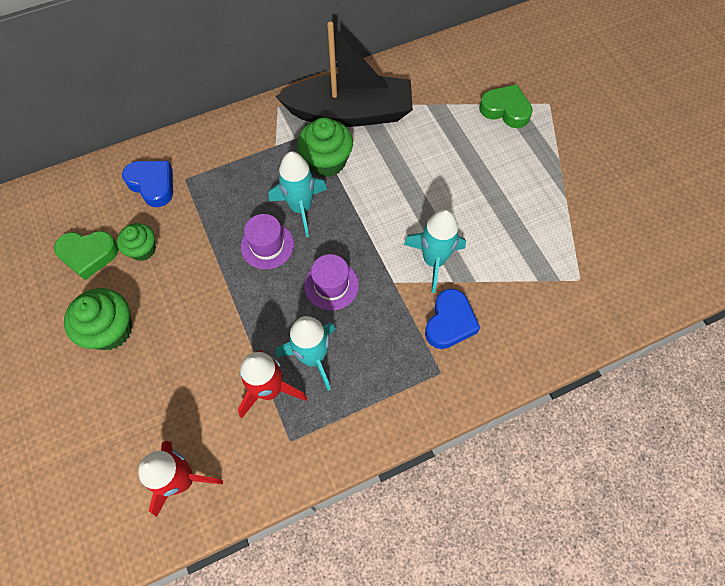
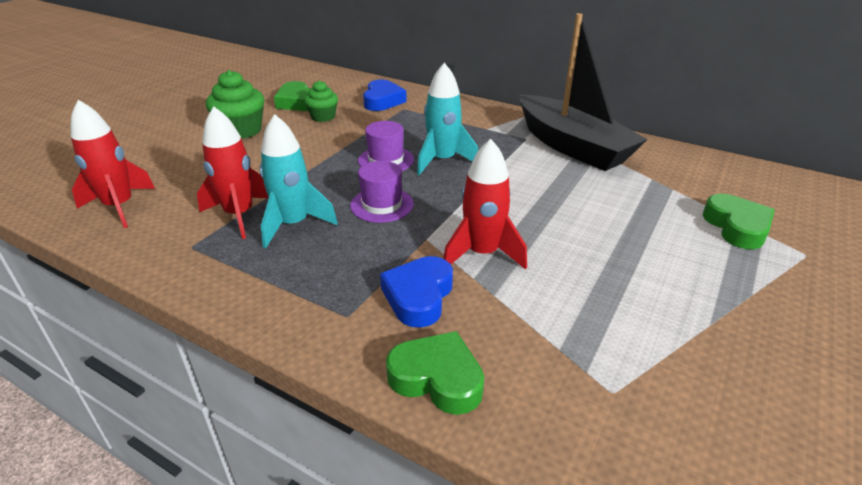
camera: 55 degrees right, 30 degrees down
(326, 161) = (506, 154): green cupcake -> none
(434, 260) = (482, 254): turquoise rocket -> red rocket
(449, 322) = (419, 296): blue heart -> blue heart turned 120 degrees clockwise
(521, 354) = (437, 378): none -> green heart

